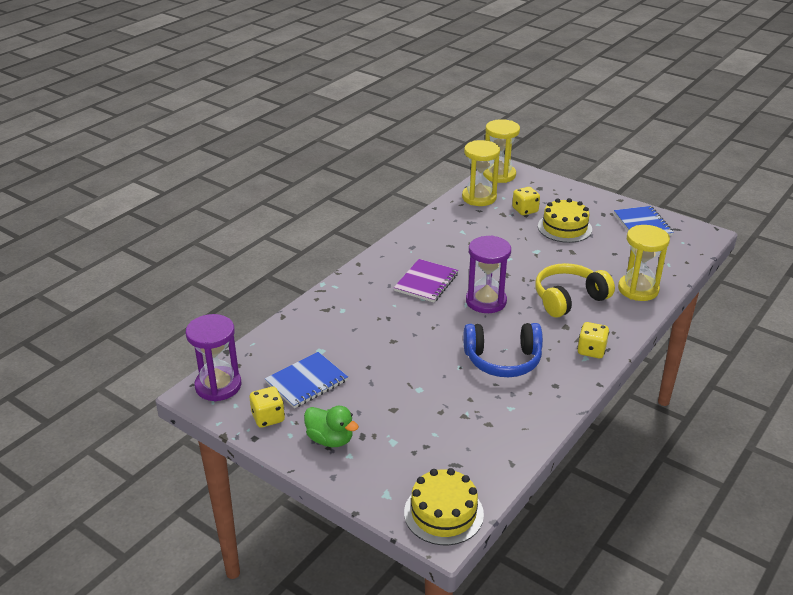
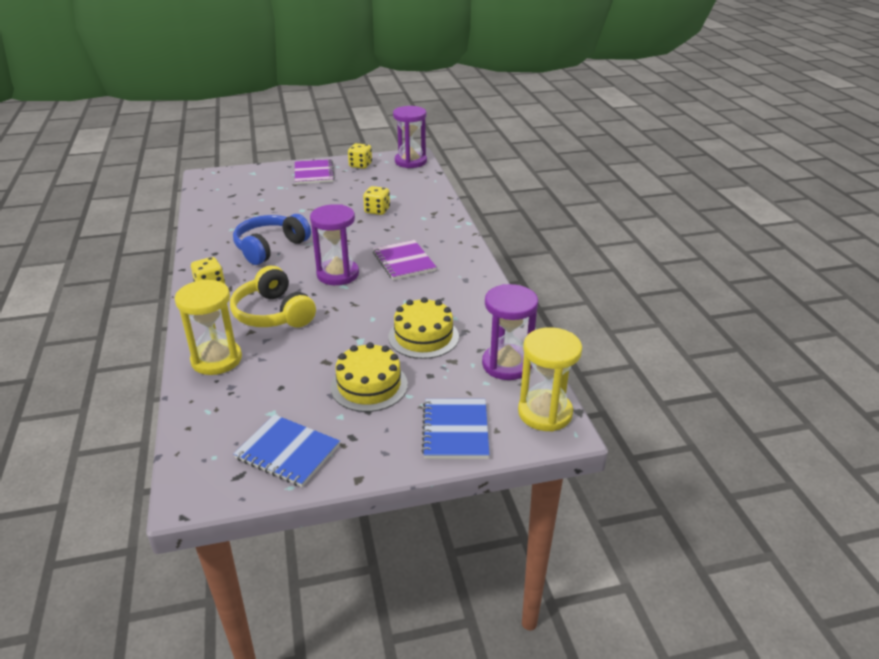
camera: 130 degrees right, 0 degrees up
(306, 382) = (370, 183): blue notebook -> blue notebook (455, 430)
(330, 439) = (314, 173): green duck -> purple notebook
(443, 513) = (214, 180): yellow cake -> yellow cake (423, 336)
(479, 197) = (507, 364): yellow hourglass -> purple hourglass
(525, 210) = (439, 380): yellow dice -> yellow dice (377, 210)
(569, 299) = (273, 314): yellow headphones -> yellow headphones turned 135 degrees clockwise

